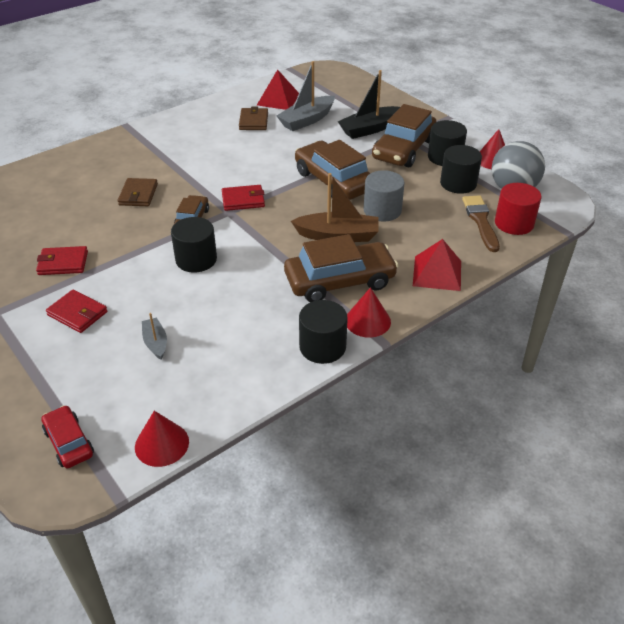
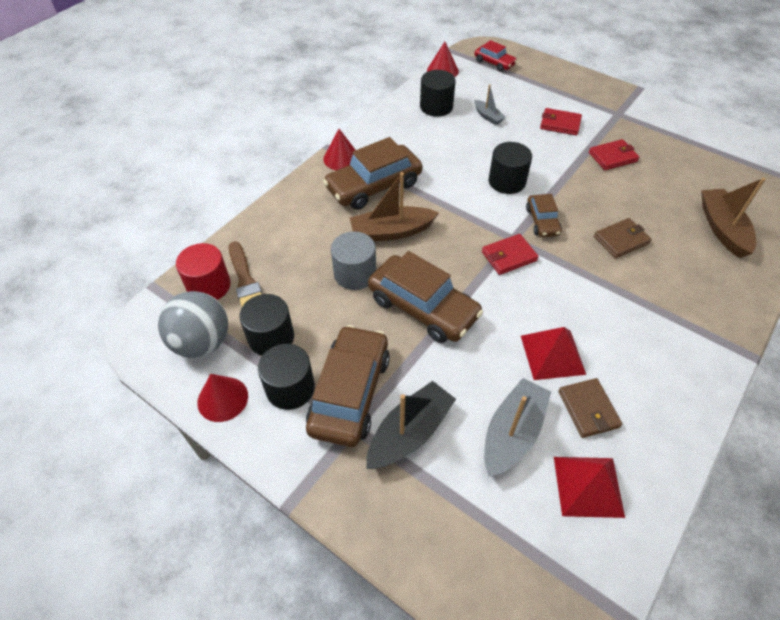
camera: 165 degrees right, 10 degrees up
(45, 188) = (722, 229): none -> brown boat
(138, 195) = (621, 240): brown wallet -> brown wallet turned 75 degrees clockwise
(322, 347) = (369, 135): black cylinder -> black cylinder (436, 107)
(437, 273) = (289, 210): red pyramid -> red pyramid (552, 354)

